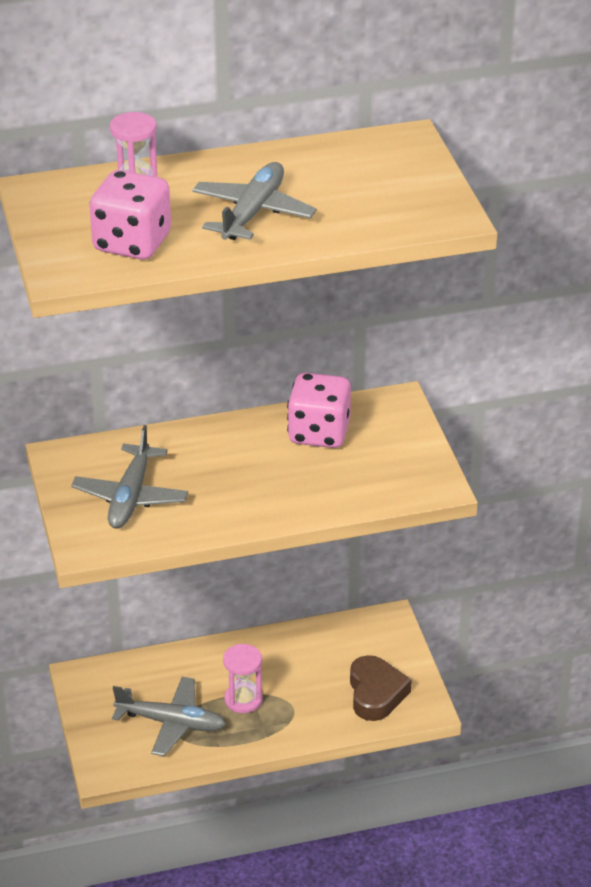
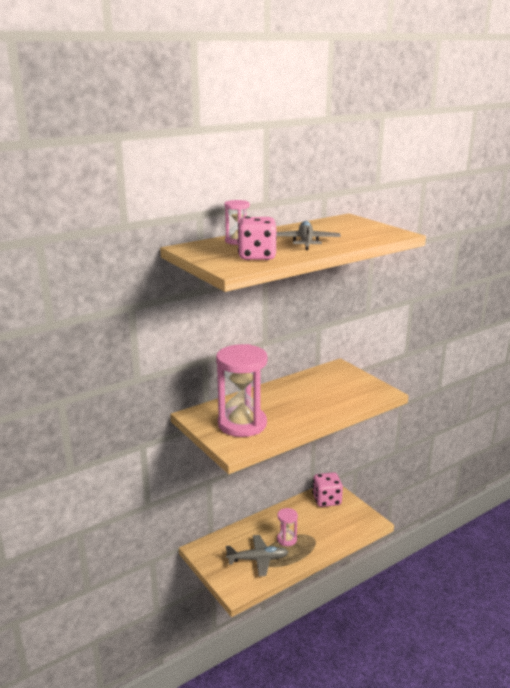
camera: 20 degrees left, 15 degrees down
(130, 497) = (242, 424): grey plane -> pink hourglass
(319, 433) = (313, 383): pink dice -> pink dice (326, 500)
(376, 693) = (347, 521): brown heart -> none

